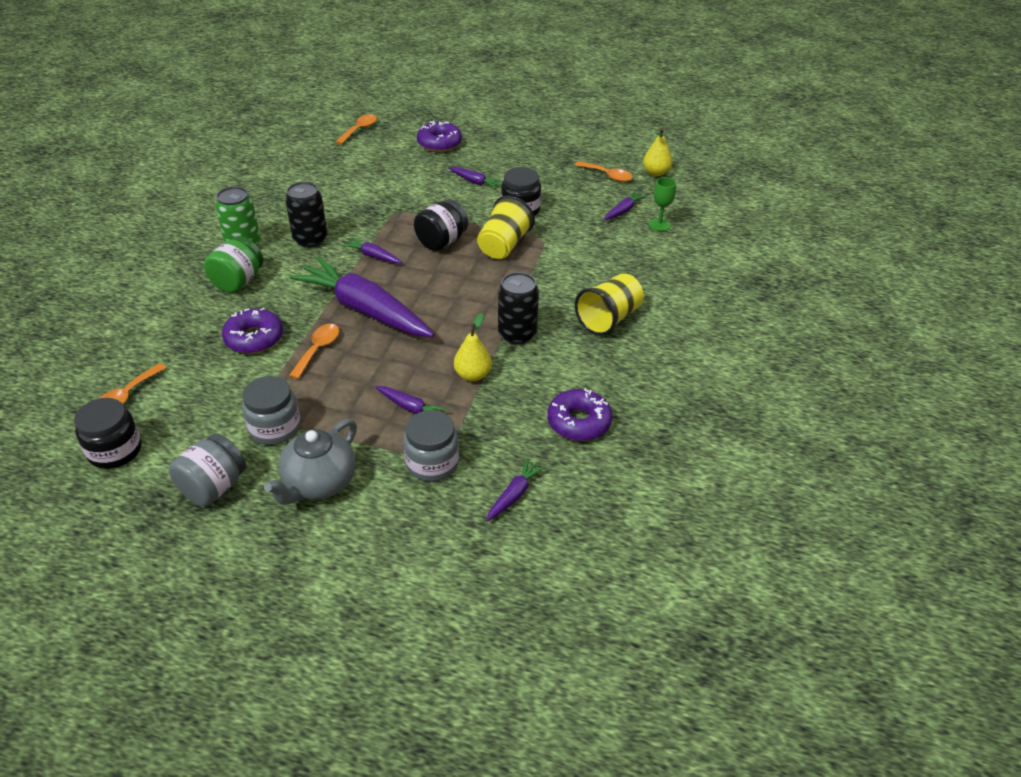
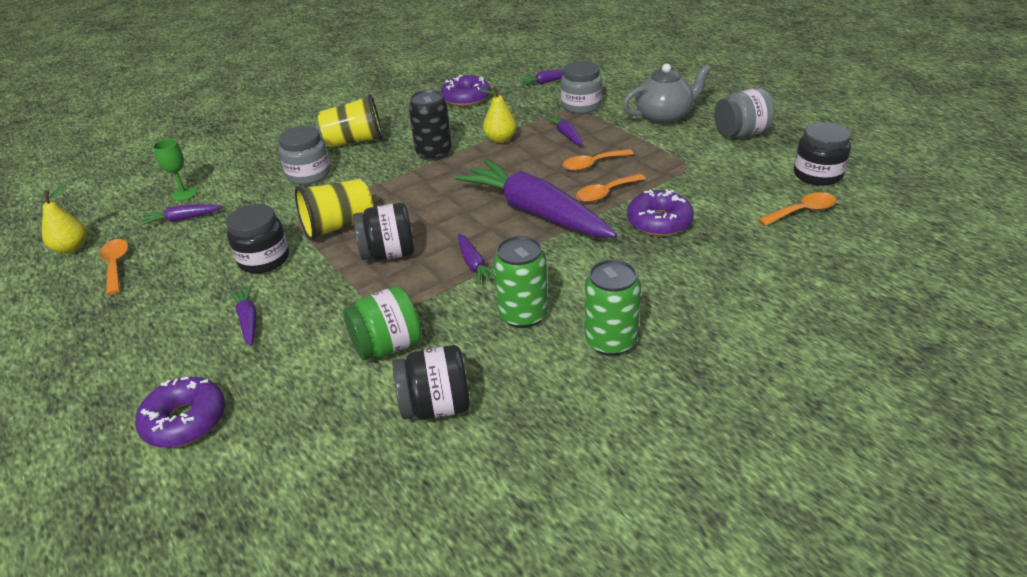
camera: 140 degrees left, 5 degrees down
(238, 281) = (644, 289): green jar -> green jar (388, 346)
(275, 428) = (678, 152): grey jar -> grey jar (309, 174)
(310, 239) = (523, 315): black can -> green can
(320, 186) = (436, 406): none -> black jar
(359, 129) = (243, 532): orange spoon -> orange spoon (592, 164)
(365, 310) = (535, 212): purple carrot -> purple carrot turned 150 degrees clockwise

